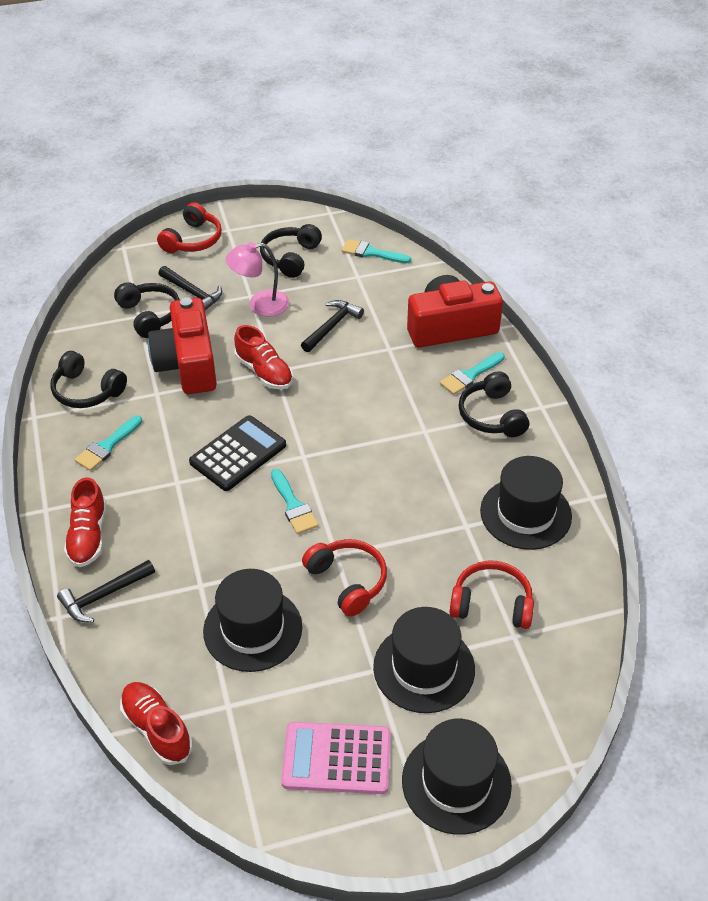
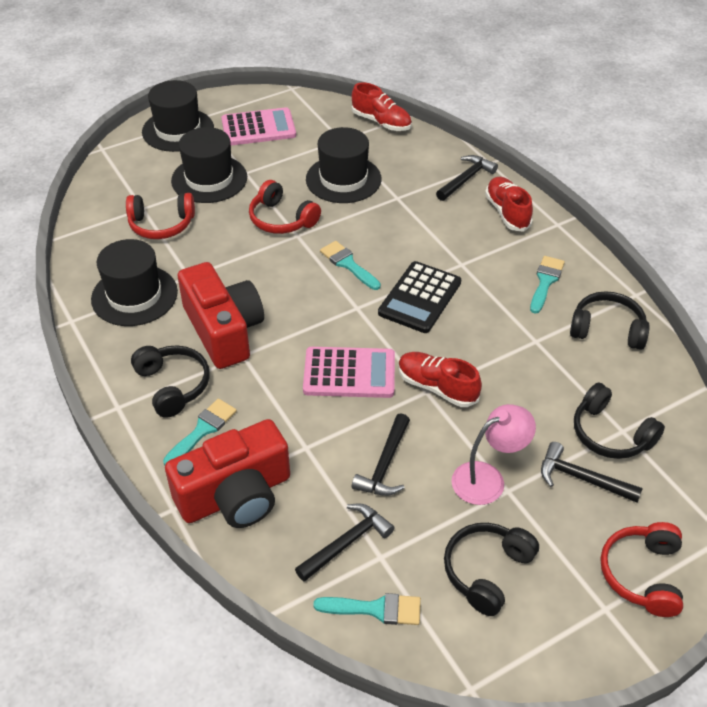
camera: 165 degrees right, 0 degrees up
(188, 364) = (525, 380): red camera -> red camera (223, 330)
(291, 258) = (487, 571): black headphones -> black headphones turned 150 degrees counterclockwise
(334, 397) = (349, 373): none -> pink calculator
(377, 287) = (347, 542): none -> black hammer

